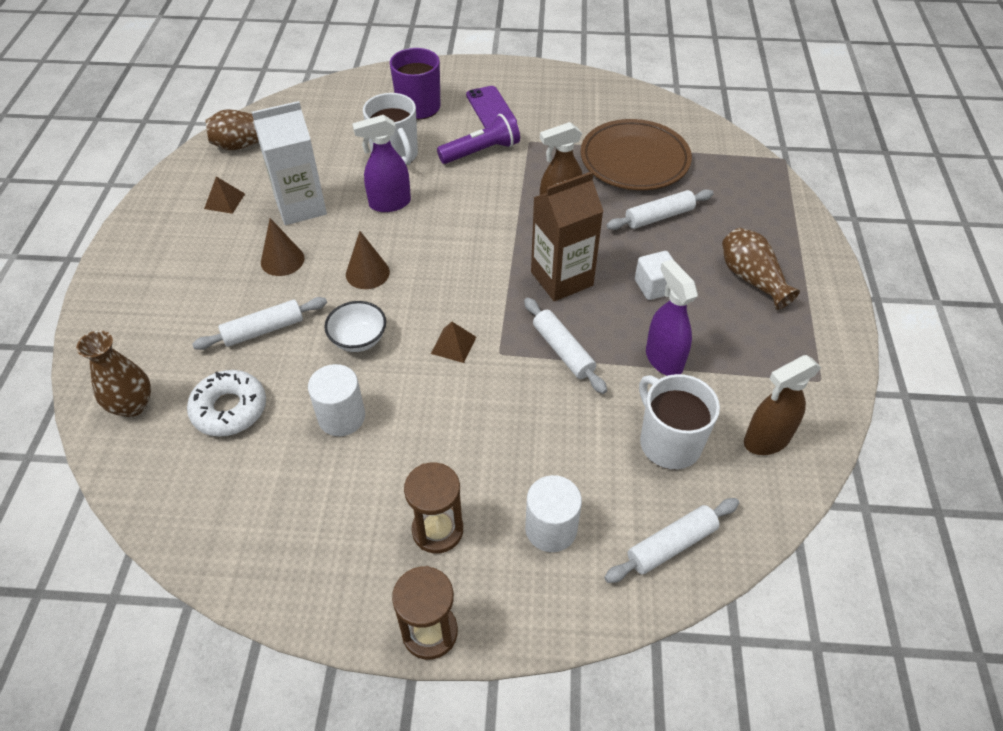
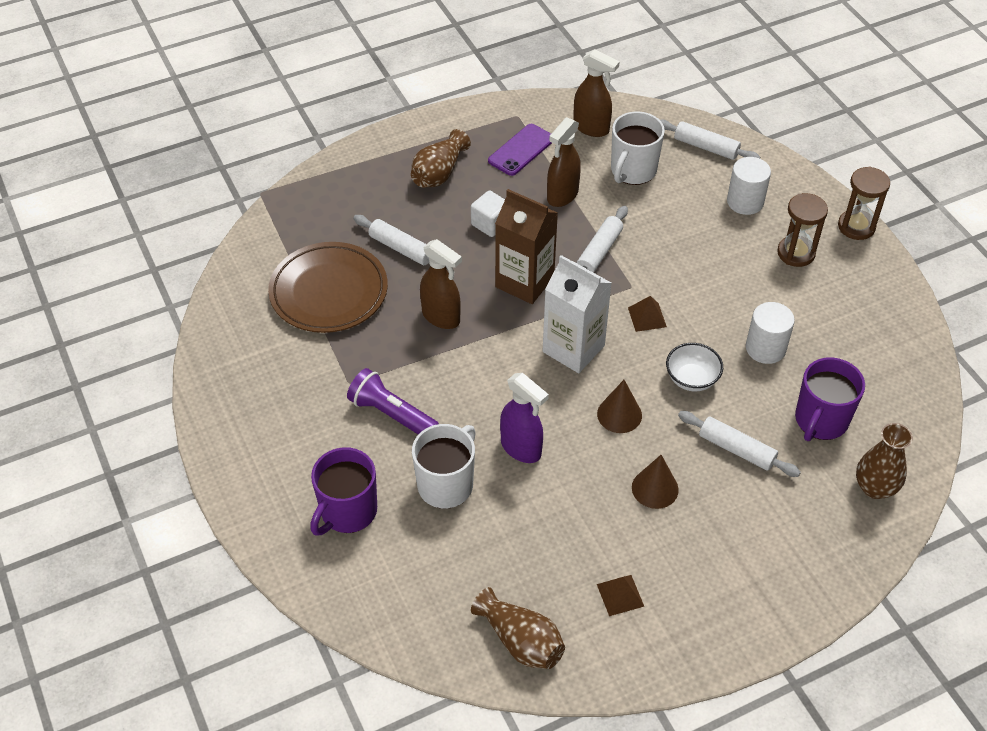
camera: 120 degrees left, 0 degrees up
(229, 409) = (820, 421): white donut -> purple mug
(300, 206) = (578, 520): white carton -> white carton (573, 349)
(491, 109) = (312, 441): purple phone -> purple phone (521, 150)
(663, 359) = (562, 195): purple spray bottle -> brown spray bottle

